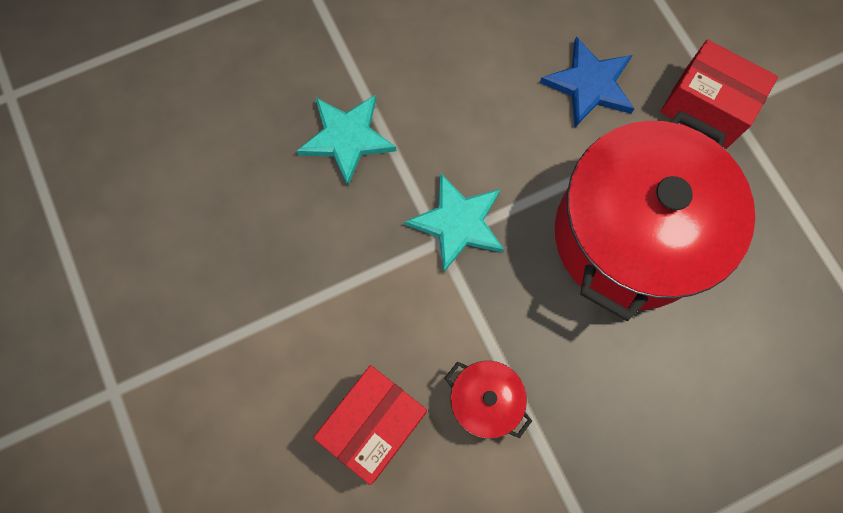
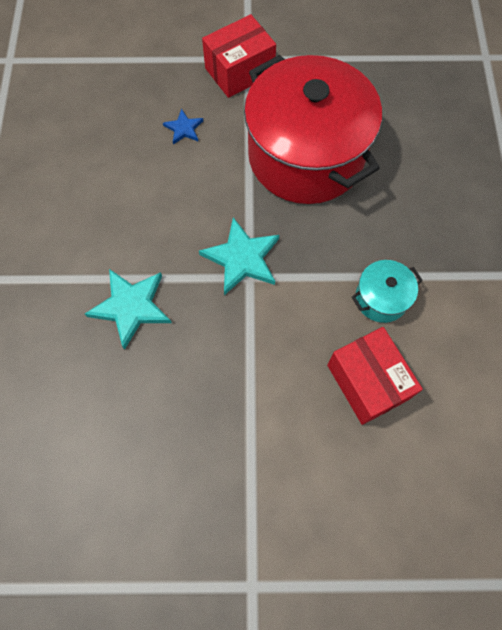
camera: 65 degrees left, 5 degrees down
(484, 401) = (381, 298): red pot -> turquoise pot
(589, 85) = (184, 128): blue star -> blue star, size x0.54

